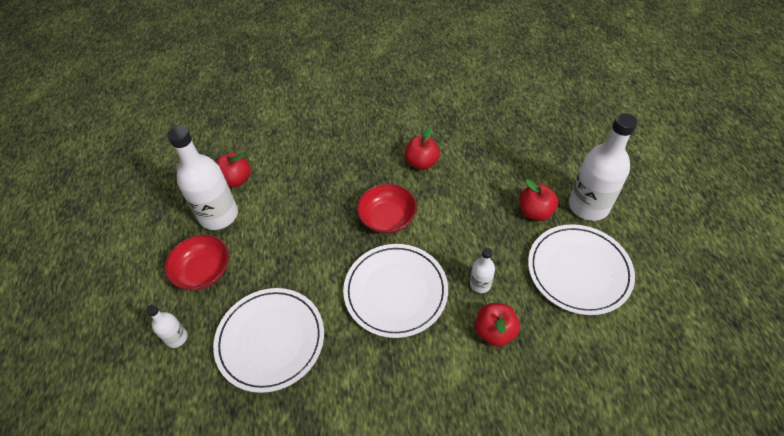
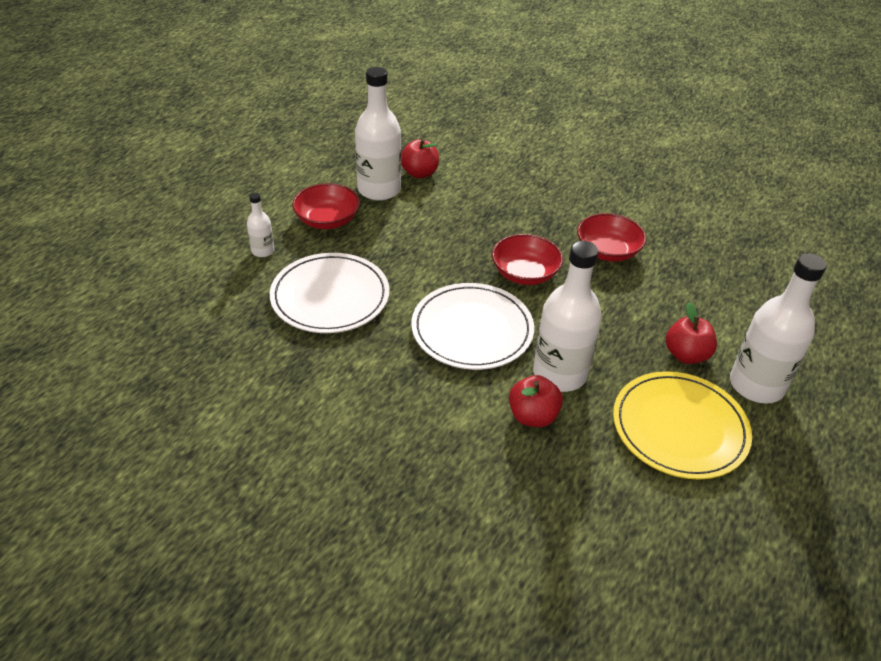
camera: 35 degrees right, 10 degrees down
(421, 163) = (607, 251): red apple -> red bowl
(480, 284) = (559, 374): white bottle -> white bottle, size x2.08
(579, 270) = (679, 428): white plate -> yellow plate

